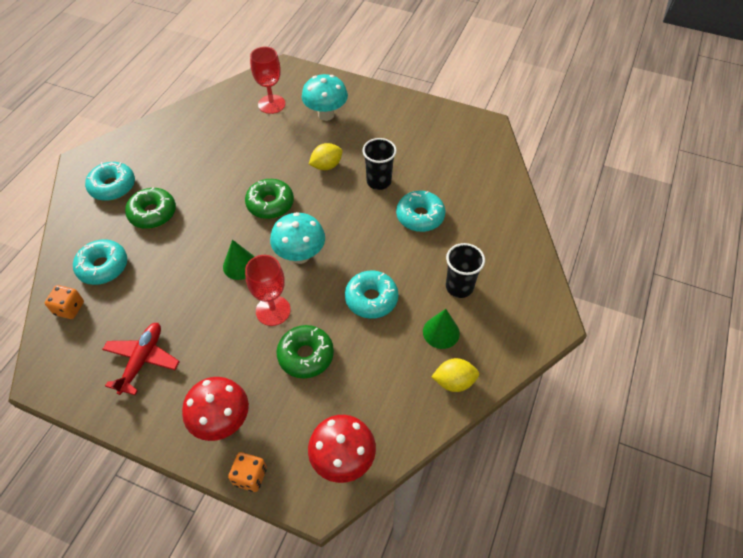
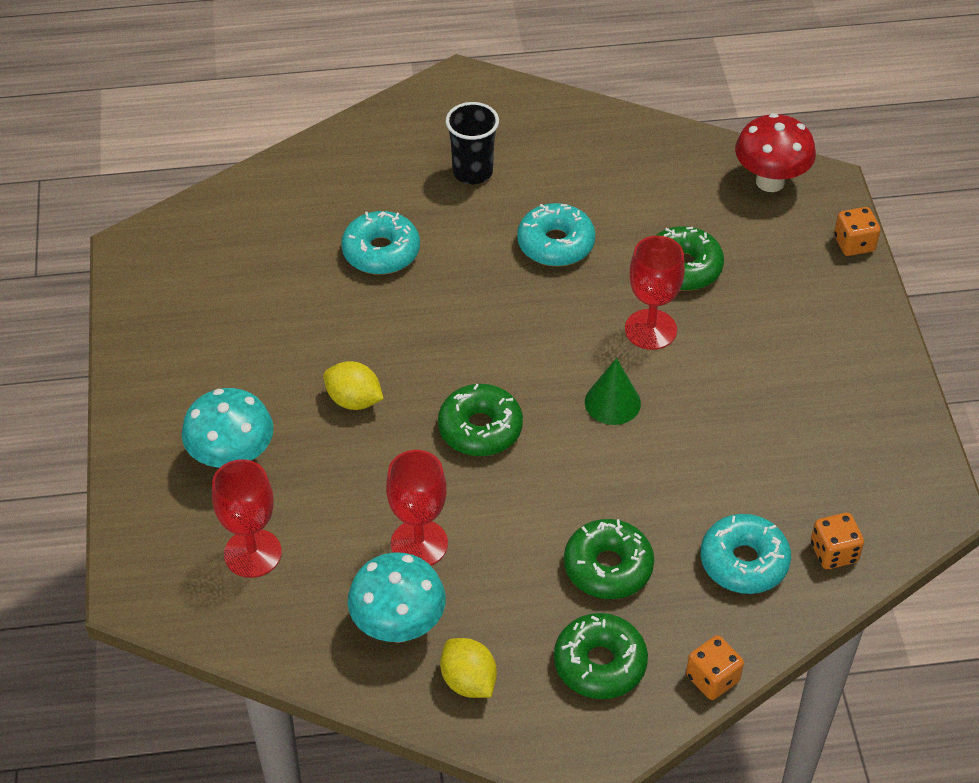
camera: 120 degrees left, 5 degrees down
(65, 221) = (712, 678): none -> orange dice
(113, 186) = (600, 664): turquoise donut -> green donut
(142, 360) = (826, 419): red plane -> none
(222, 421) = (823, 298): red mushroom -> none
(227, 155) = (419, 543): none -> red goblet
(300, 255) = (545, 346): turquoise mushroom -> turquoise mushroom (398, 627)
(378, 181) = (344, 323): black cup -> none
(441, 332) = (551, 165): green cone -> none
(454, 382) = (607, 132): yellow lemon -> yellow lemon (468, 681)

